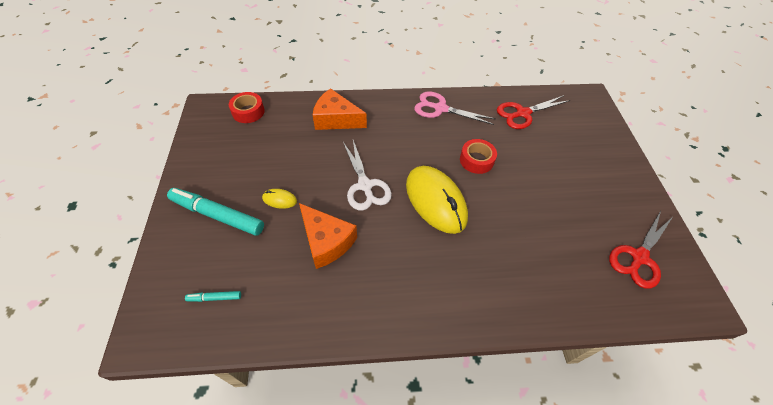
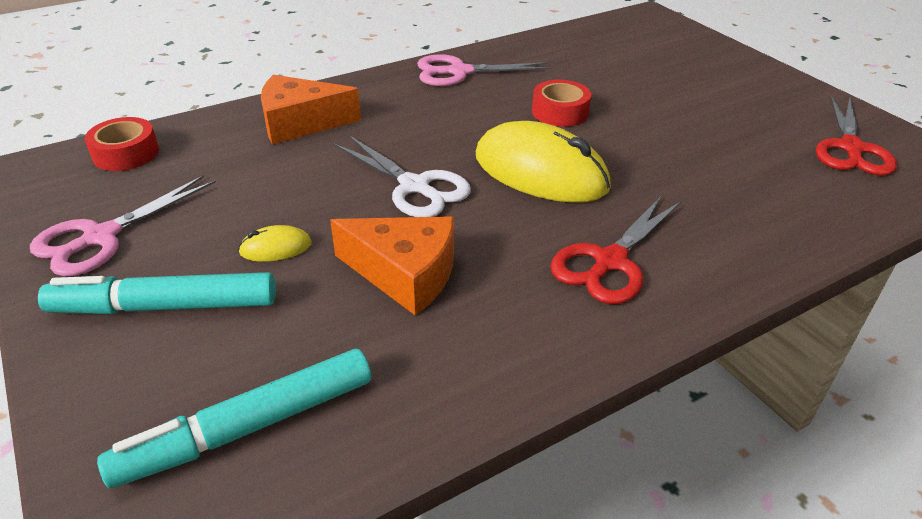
camera: 25 degrees left, 15 degrees down
(213, 162) = (101, 237): none -> pink scissors
(214, 298) = (248, 428): turquoise marker -> turquoise marker, size x2.25
(522, 113) = (579, 50): red scissors -> red scissors (610, 262)

